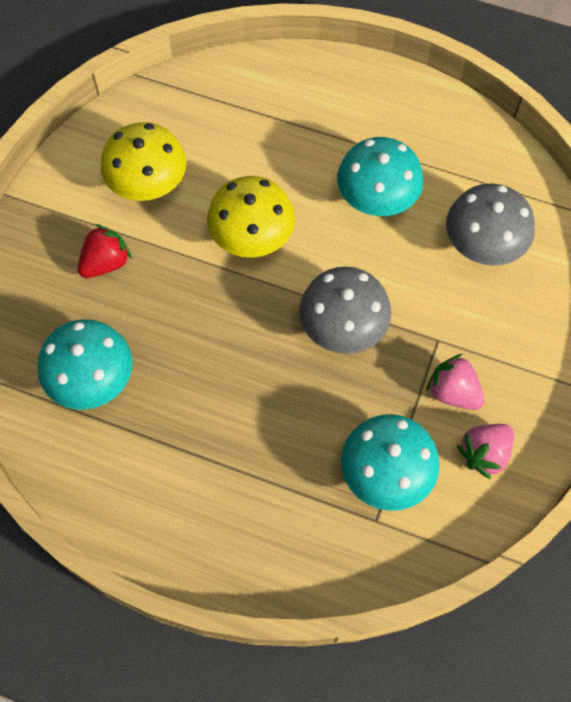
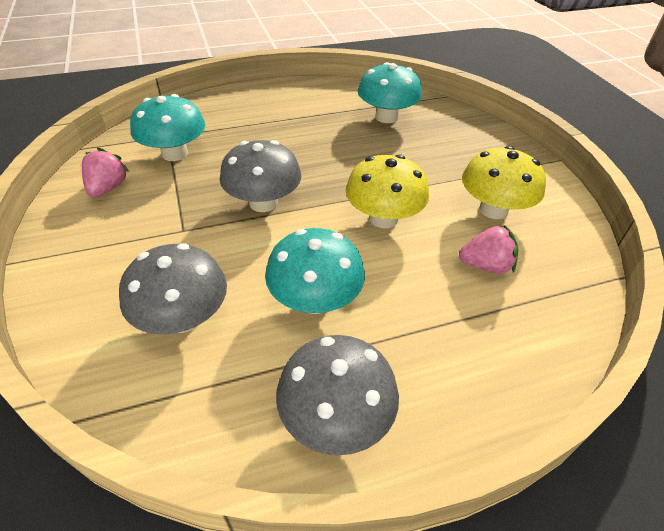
camera: 140 degrees right, 20 degrees down
(106, 263) = (452, 160): red strawberry -> none
(426, 118) = (336, 417): none -> grey mushroom
(452, 392) = (151, 207): pink strawberry -> pink strawberry (485, 266)

